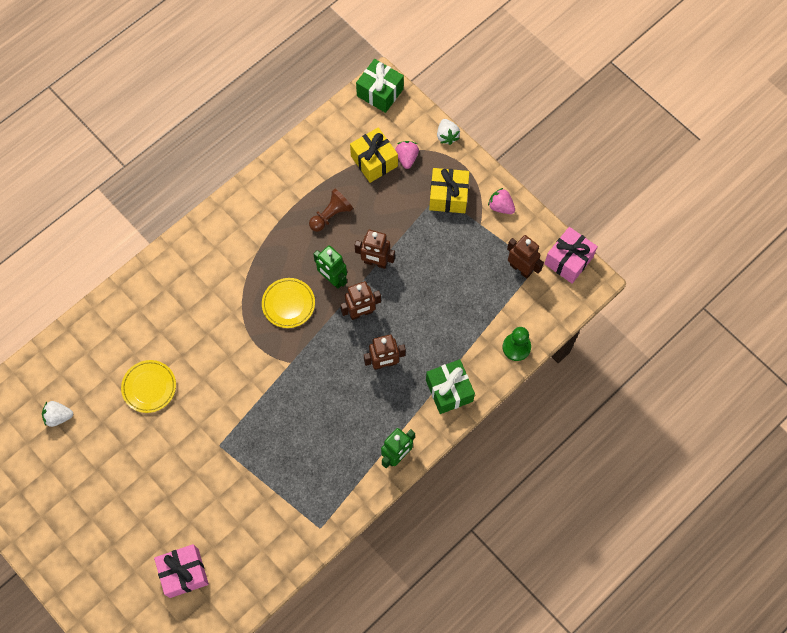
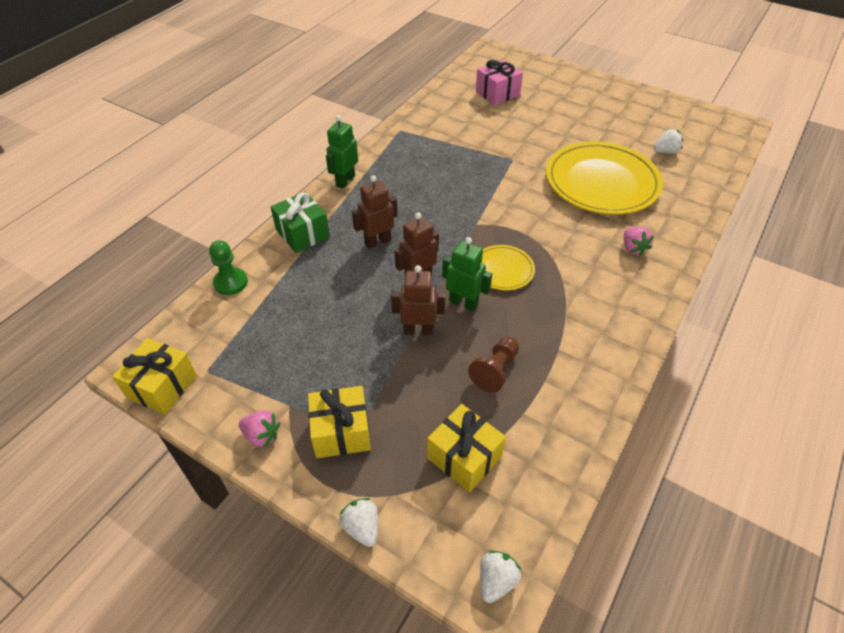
camera: 165 degrees right, 20 degrees down
(149, 387) = (601, 183): yellow plate -> yellow plate, size x2.08
(380, 92) = (496, 580): green gift -> white strawberry
(407, 158) = (417, 474): pink strawberry -> pink strawberry (633, 248)
(521, 268) = (228, 363): brown robot -> none
(568, 260) = (162, 386): pink gift -> yellow gift

